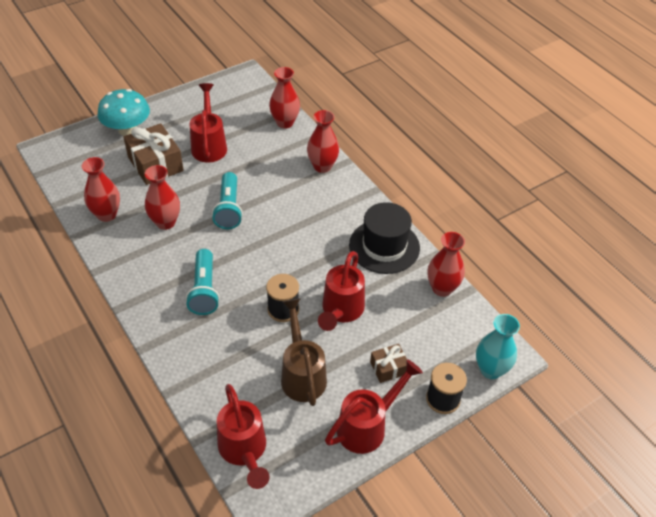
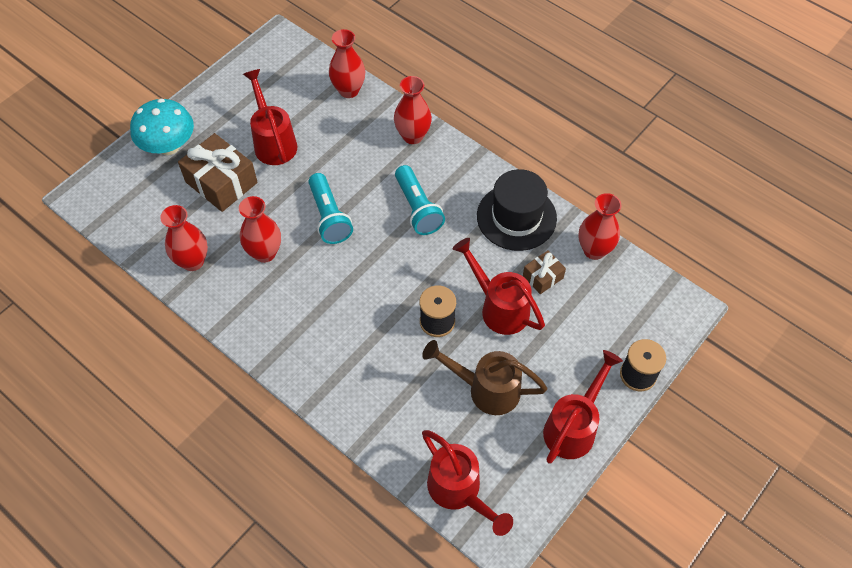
camera: 15 degrees left, 10 degrees up
(204, 290) = (343, 323): turquoise flashlight -> turquoise flashlight (417, 208)
(302, 373) = (485, 389): brown watering can -> brown watering can turned 45 degrees counterclockwise
(340, 311) = (498, 307): red watering can -> red watering can turned 135 degrees clockwise
(388, 368) = (571, 356): brown gift -> brown gift (543, 277)
(490, 370) = (674, 328): turquoise vase -> none

